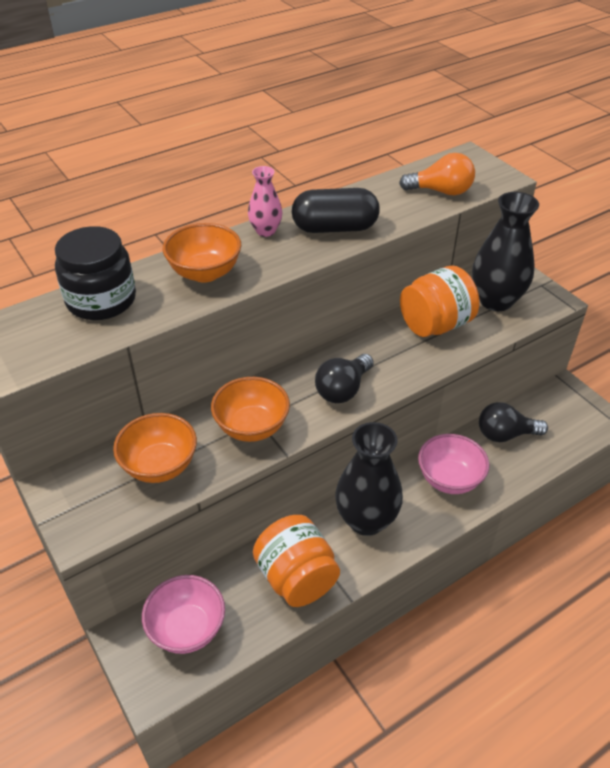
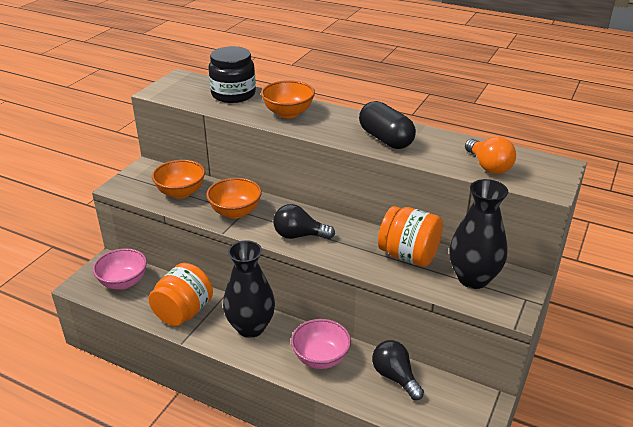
camera: 60 degrees right, 10 degrees down
(265, 231) = (352, 118): pink vase -> none

